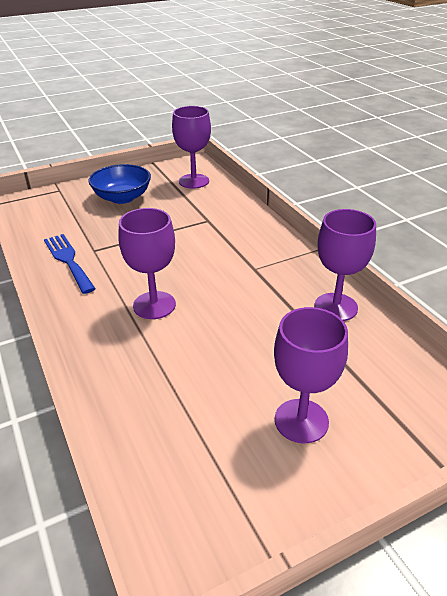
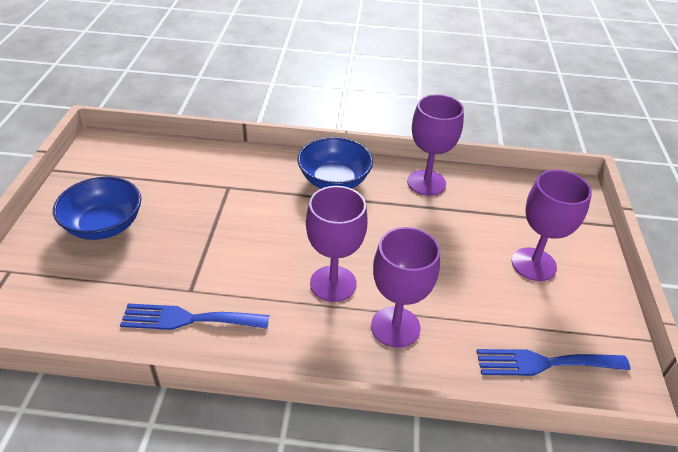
camera: 60 degrees left, 5 degrees up
(165, 472) = (544, 363): none -> blue fork
(194, 181) = (140, 161): purple goblet -> purple goblet (395, 327)
(273, 259) = (334, 180): none -> blue bowl

